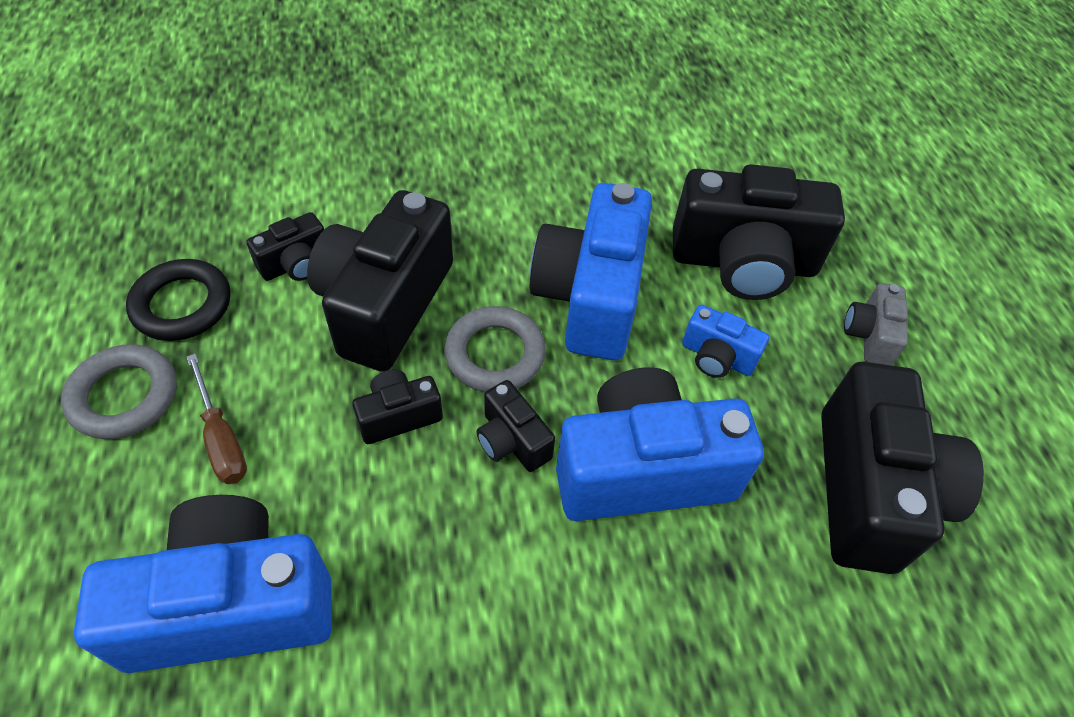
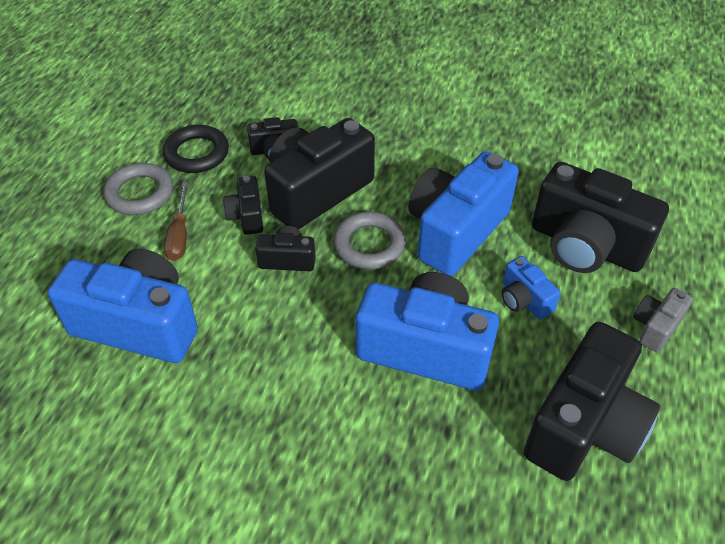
camera: 30 degrees right, 5 degrees down
(512, 440) = (349, 299): black camera -> black camera (247, 216)

